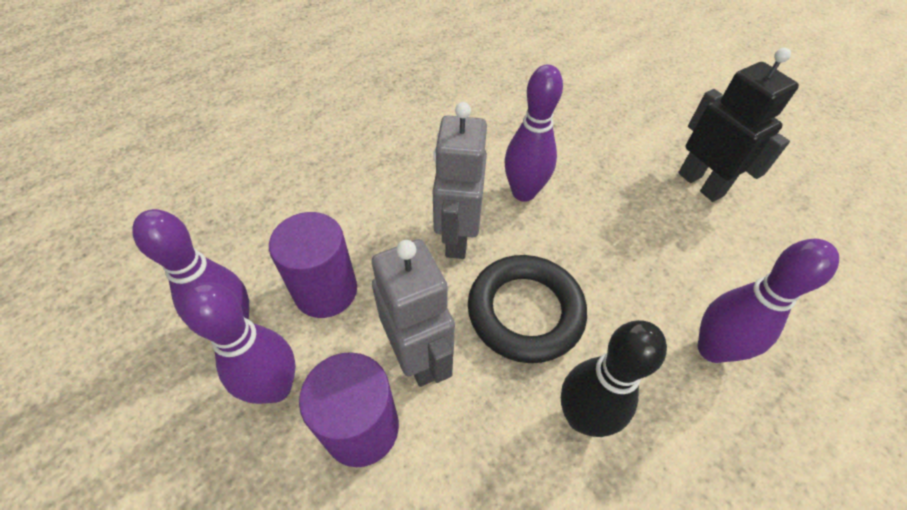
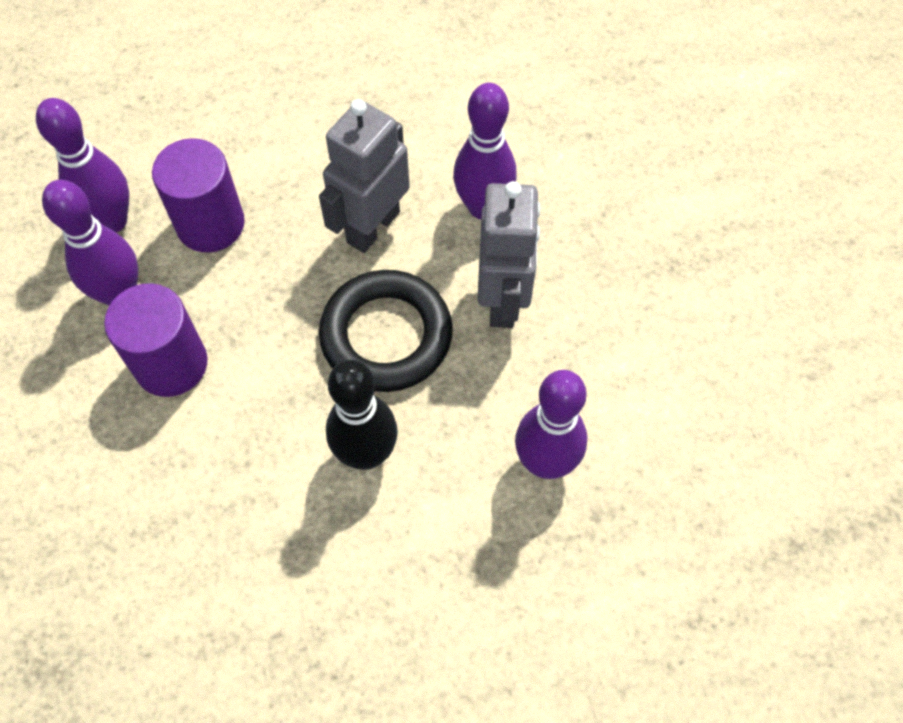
camera: 30 degrees right, 10 degrees up
(419, 356) = (257, 328): grey robot -> grey robot (503, 300)
(701, 184) = (706, 290): black robot -> none

